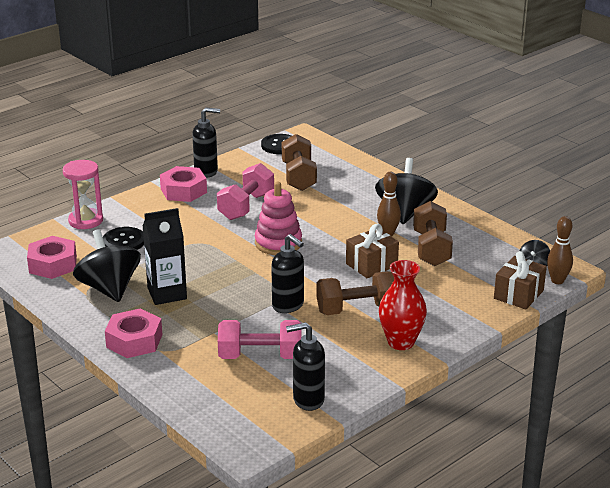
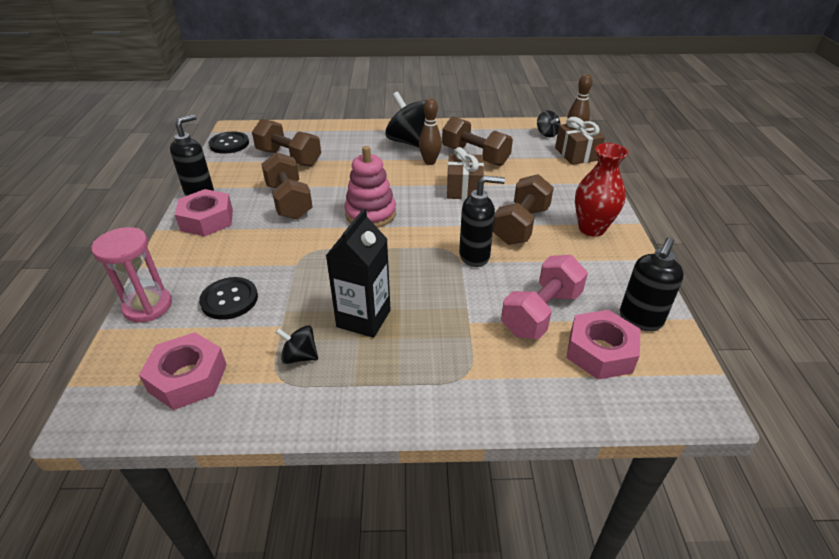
camera: 50 degrees left, 10 degrees up
(109, 288) = (299, 356): black spinning top -> black spinning top, size x0.48
(134, 341) = (423, 389): pink nut -> pink nut (600, 352)
(246, 206) = (289, 201): pink dumbbell -> brown dumbbell

